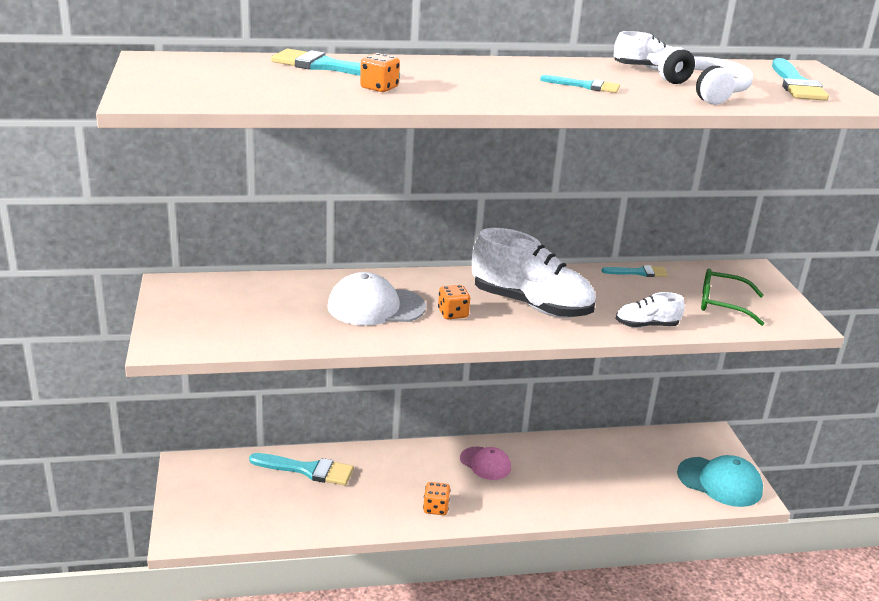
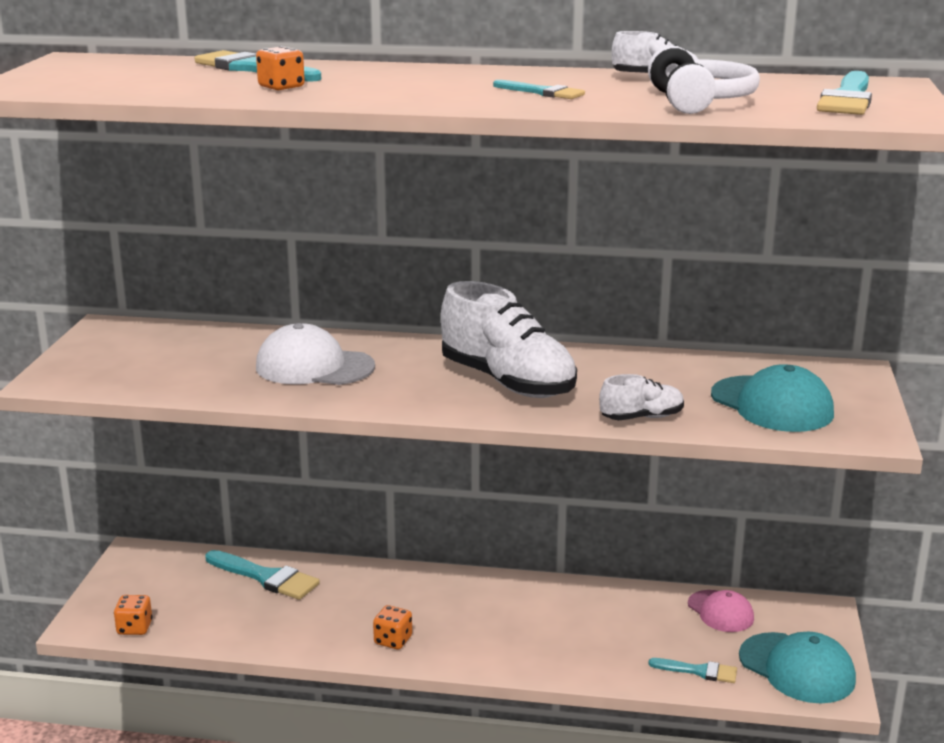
camera: 20 degrees right, 5 degrees down
(453, 314) = (400, 382): orange dice -> orange dice (134, 628)
(485, 463) = (486, 601): pink cap -> pink cap (720, 611)
(638, 272) = (684, 360): turquoise brush -> turquoise brush (699, 671)
(646, 325) = (641, 417): white shoe -> white shoe turned 150 degrees clockwise
(722, 304) = (772, 404): green glasses -> turquoise cap

